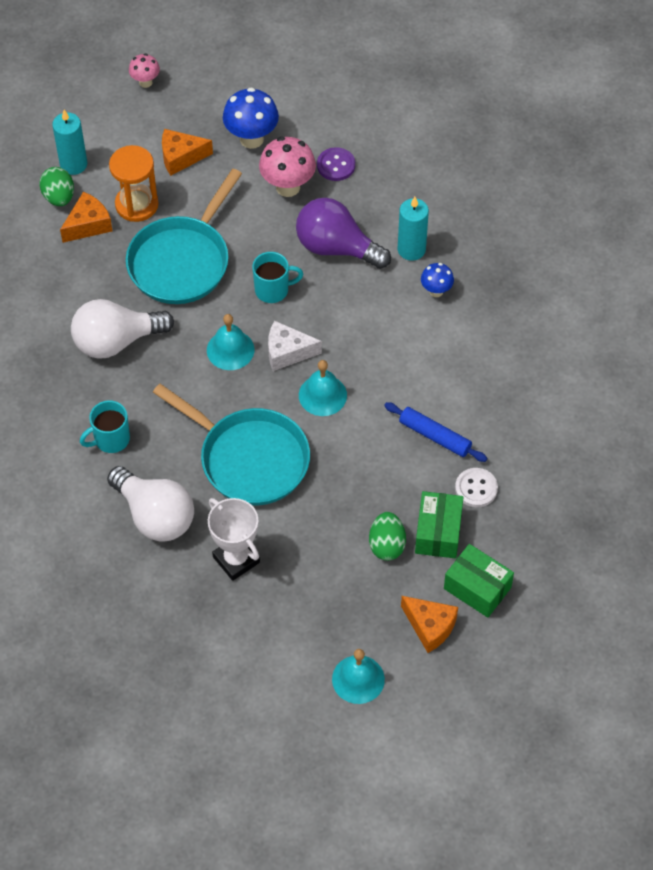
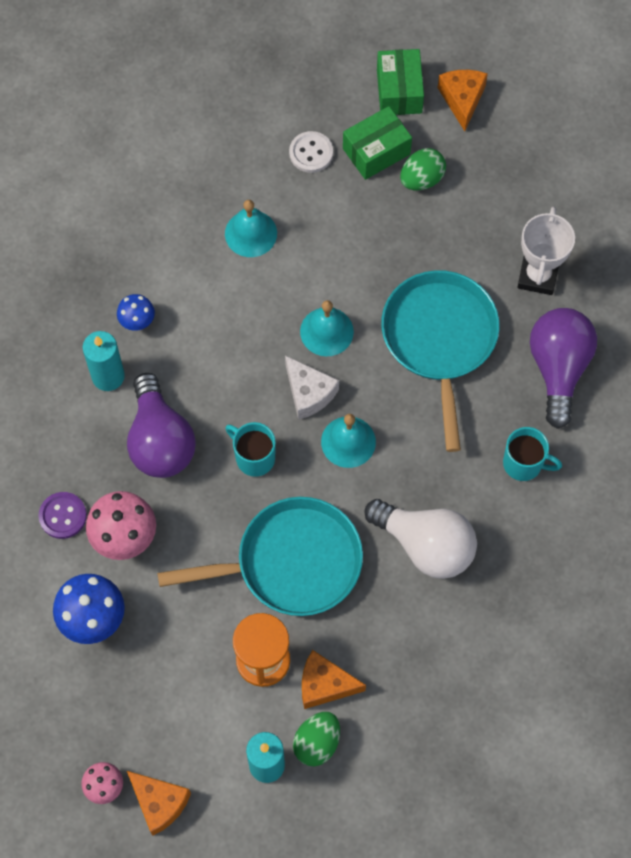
camera: 130 degrees left, 10 degrees up
(155, 516) = (558, 368): white light bulb -> purple light bulb
(181, 157) = (171, 668): orange cheese -> orange cheese (159, 803)
(358, 679) = (551, 116): turquoise bell -> turquoise bell (251, 233)
(435, 436) = (289, 217): blue rolling pin -> none

